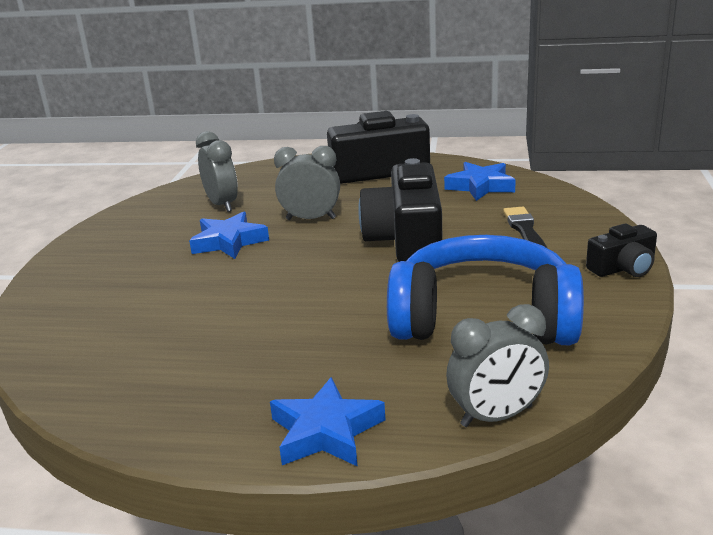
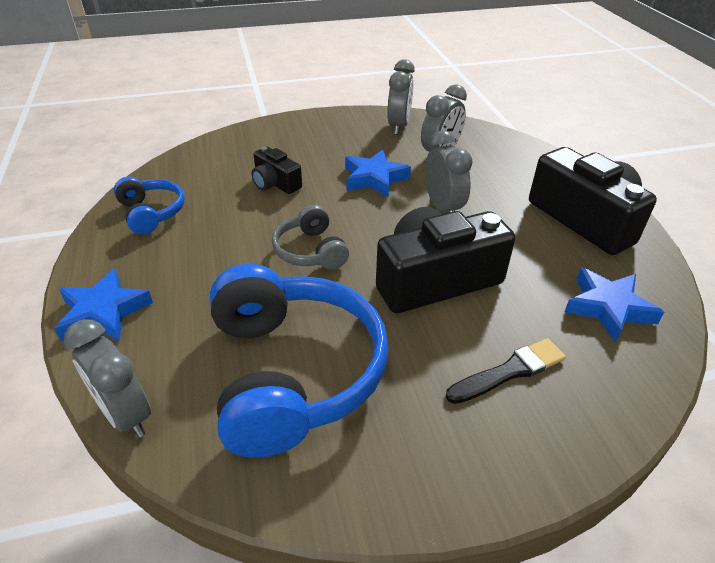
camera: 65 degrees right, 15 degrees up
(145, 215) = (398, 126): none -> grey clock
(147, 390) = (151, 213): none -> blue headphones
(319, 290) = (311, 251): none -> grey headphones
(623, 268) = (458, 489): black camera -> black camera (275, 183)

